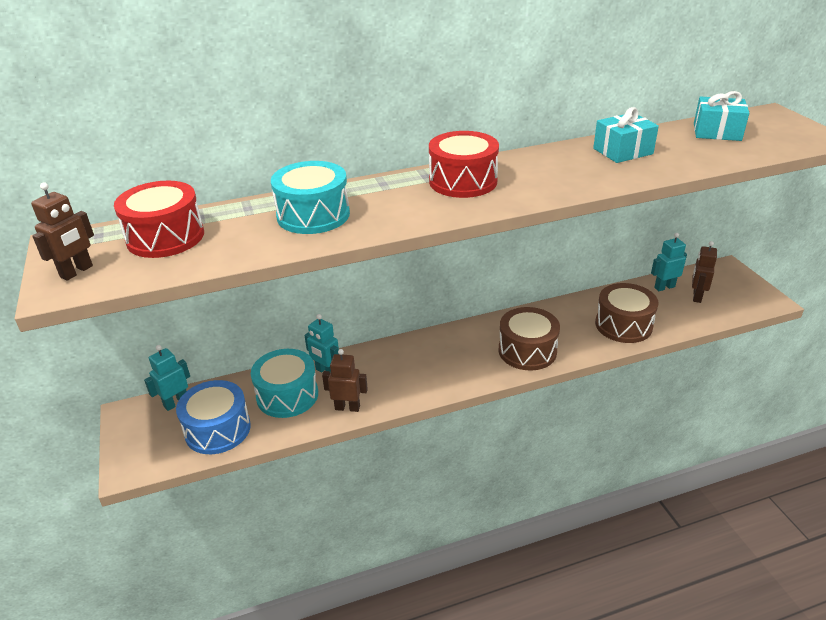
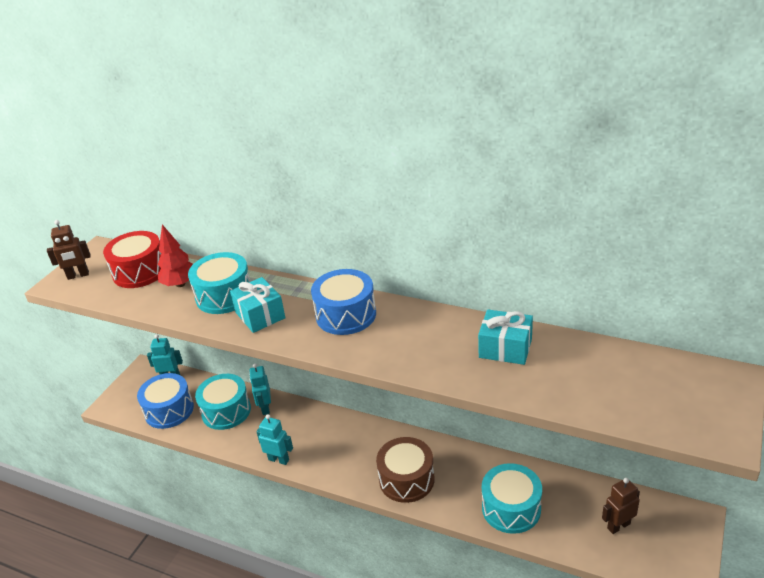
camera: 45 degrees right, 0 degrees up
(241, 227) = (180, 284): none -> red tree
(347, 407) = (245, 443): brown robot -> none
(463, 181) = (346, 315): red drum -> blue drum
(623, 325) = (511, 508): brown drum -> turquoise drum
(664, 287) = (600, 497): turquoise robot -> turquoise robot (279, 459)
(717, 132) = (628, 371): turquoise gift -> turquoise gift (260, 315)

